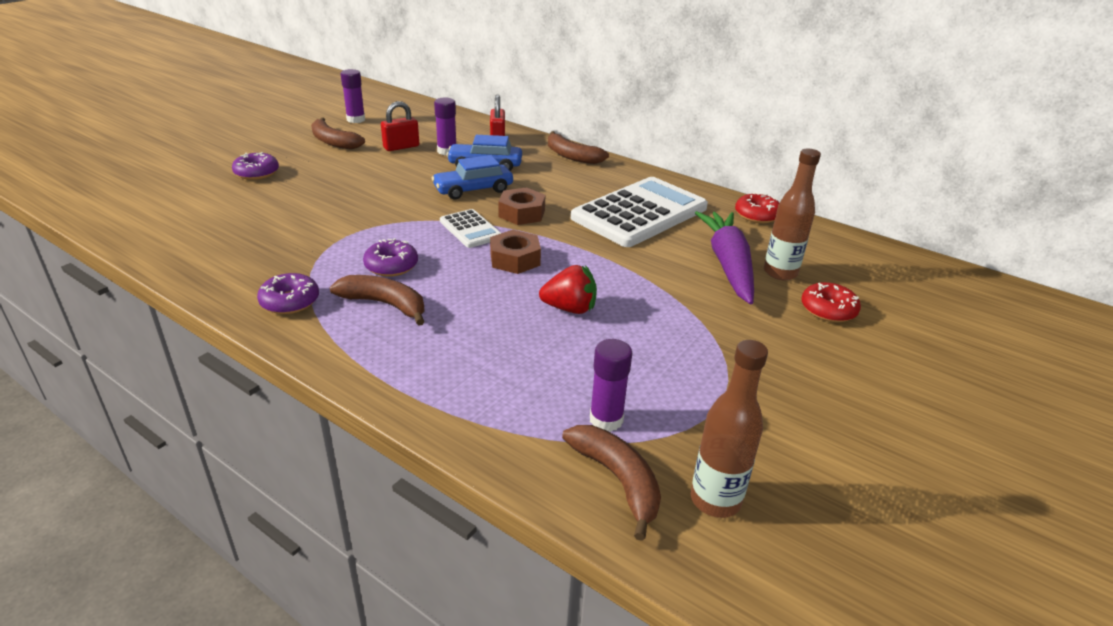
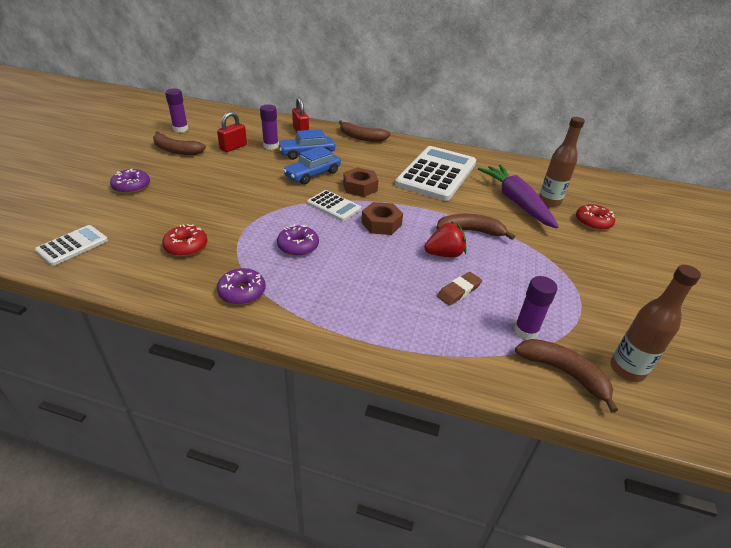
camera: 20 degrees left, 5 degrees up
(154, 222) = (72, 245): none -> white calculator
(385, 304) = (316, 278): brown banana -> brown banana (470, 231)
(553, 354) = (459, 291): none -> brown eraser
(757, 215) = (507, 163): red donut -> red donut (186, 246)

